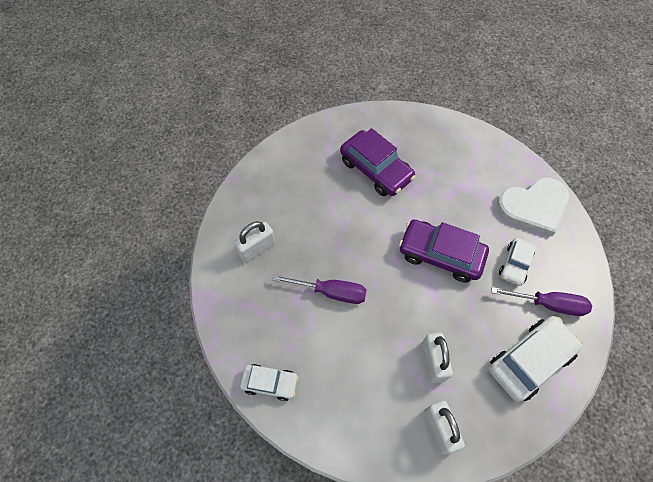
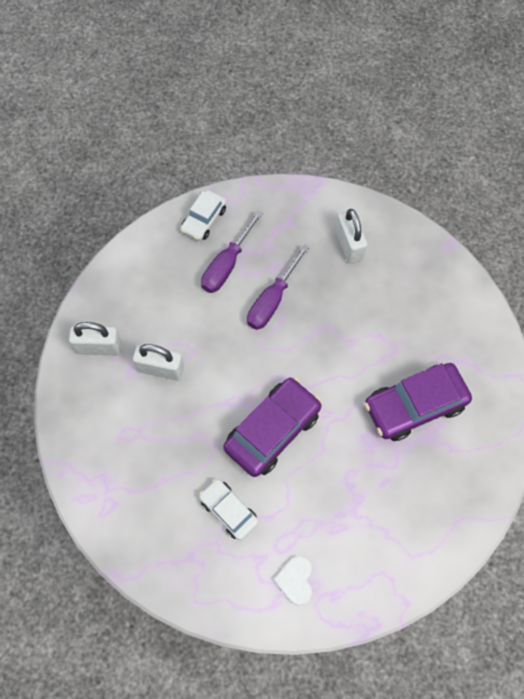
camera: 110 degrees right, 5 degrees up
(530, 360) = (119, 466): white car -> none
(533, 207) = (295, 580): white heart -> white heart, size x0.47
(549, 304) = (167, 523): purple screwdriver -> purple screwdriver (226, 265)

